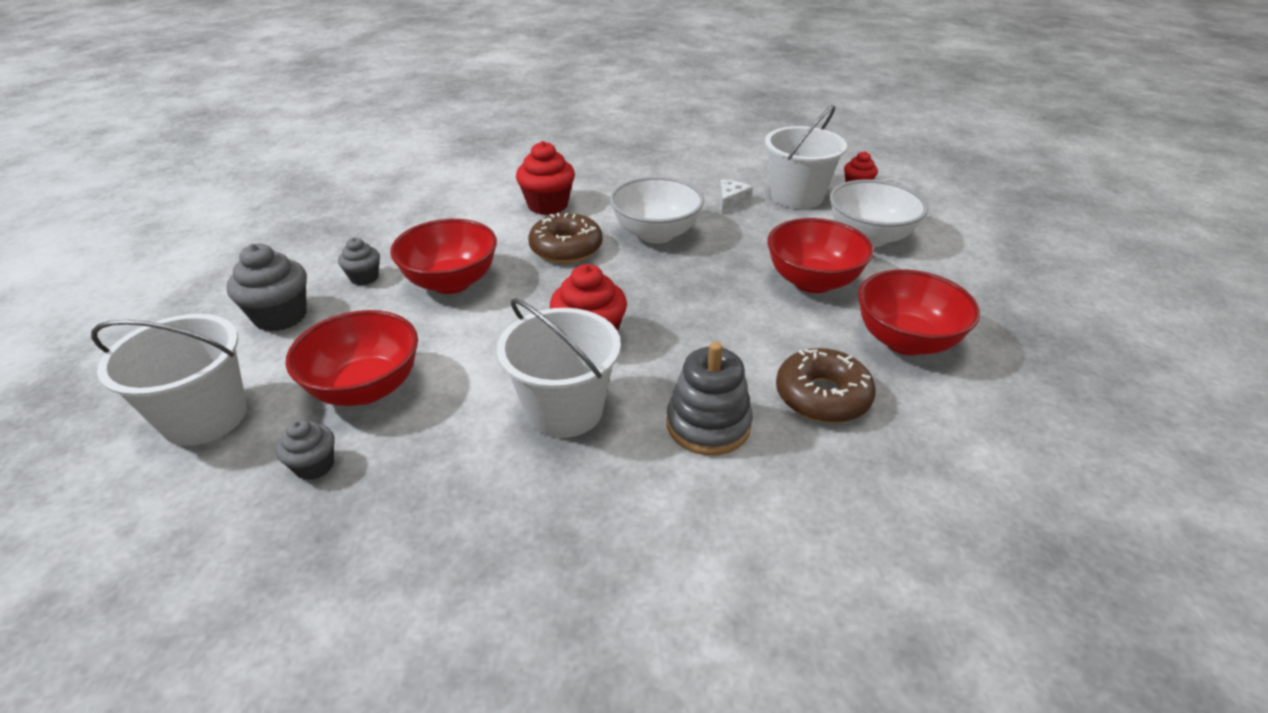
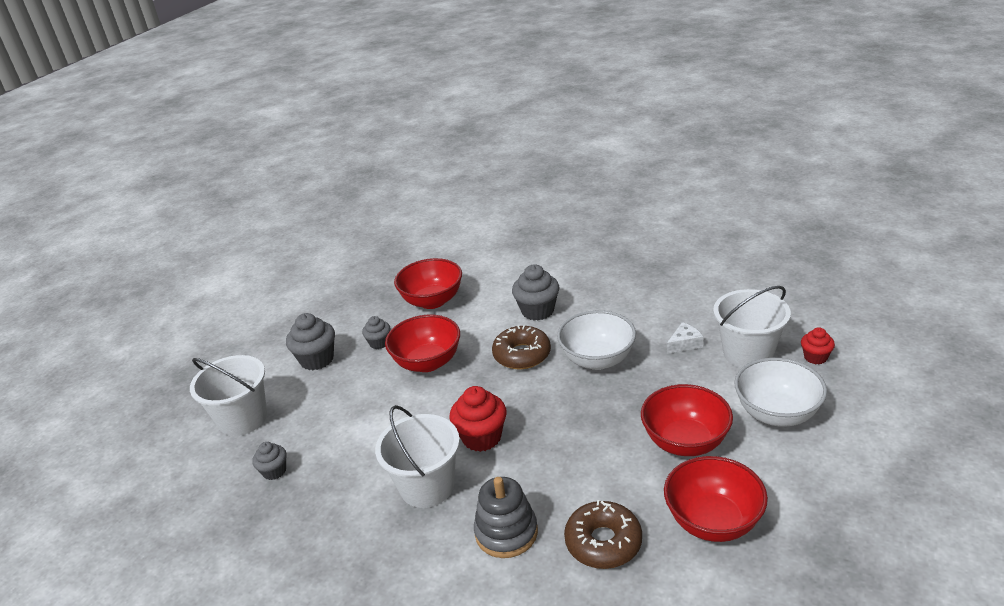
camera: 35 degrees right, 5 degrees down
(366, 388) = (330, 428): red bowl -> red bowl (432, 301)
(548, 205) = (537, 311): red cupcake -> grey cupcake

